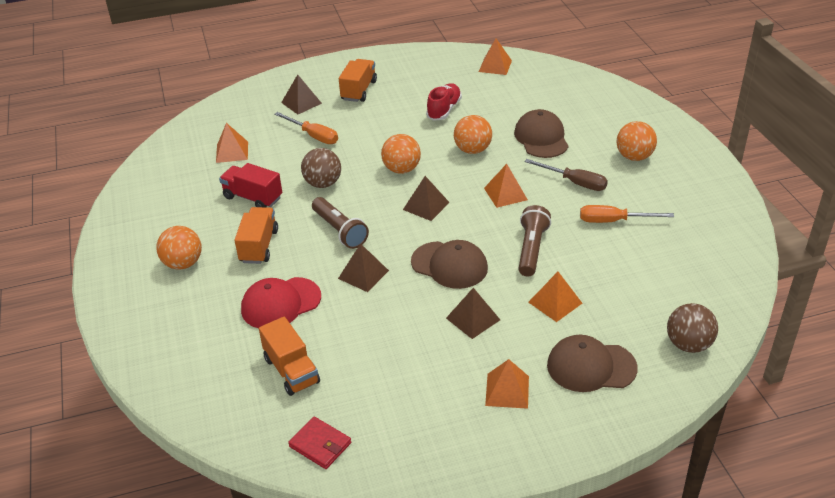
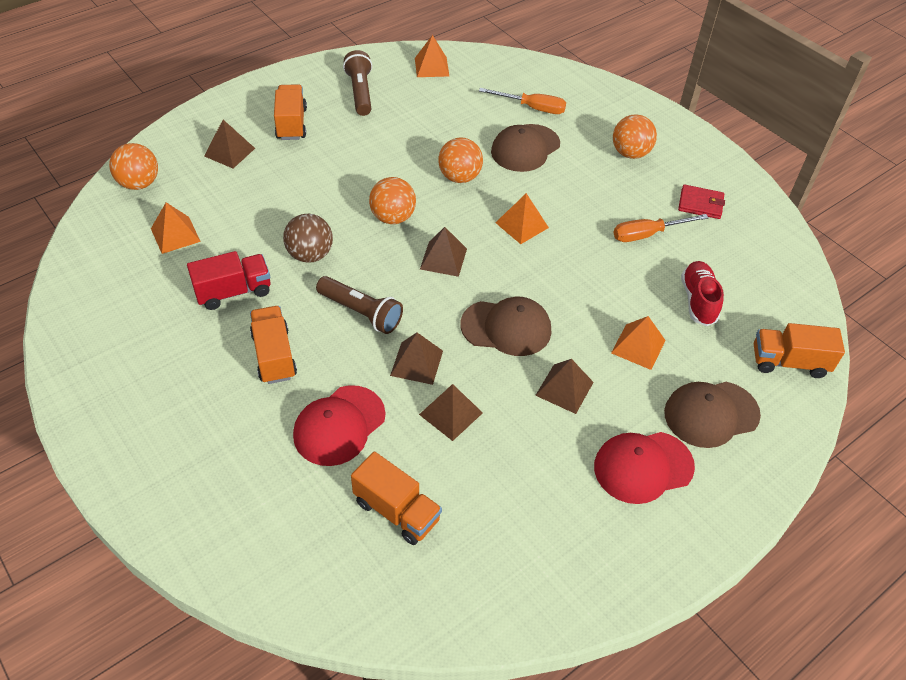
camera: 25 degrees left, 10 degrees up
(183, 263) = (190, 402): orange ball -> orange ball (139, 183)
(253, 198) = (233, 292): red truck -> red truck turned 150 degrees clockwise
(313, 136) = (267, 194): orange screwdriver -> orange screwdriver (532, 108)
(320, 445) = (478, 597): red wallet -> red wallet (700, 204)
(370, 315) = (450, 413): none -> brown pyramid
(444, 110) = (402, 132): red shoe -> red shoe (698, 301)
(507, 390) = (643, 467): orange pyramid -> red cap
(531, 249) = (582, 287): brown flashlight -> brown flashlight (360, 92)
(541, 138) = (525, 148): brown cap -> brown cap turned 105 degrees counterclockwise
(574, 182) = (586, 196): brown screwdriver -> none
(688, 344) = (789, 362): brown ball -> orange truck

